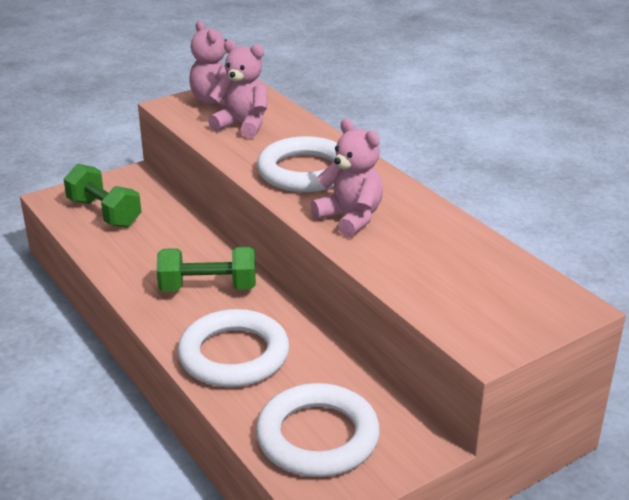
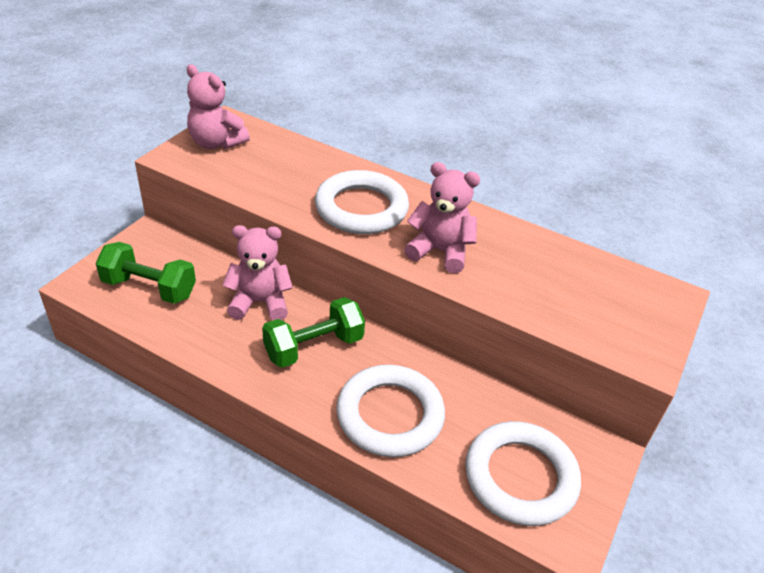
camera: 30 degrees left, 10 degrees up
(242, 125) = (263, 167): pink teddy bear -> pink teddy bear (260, 302)

